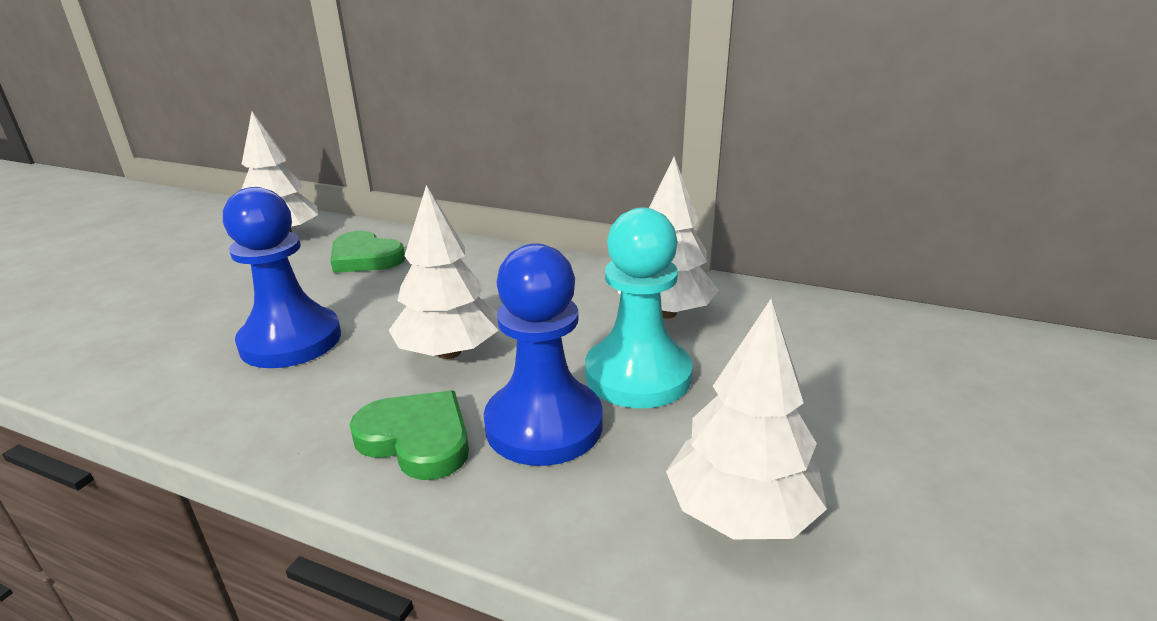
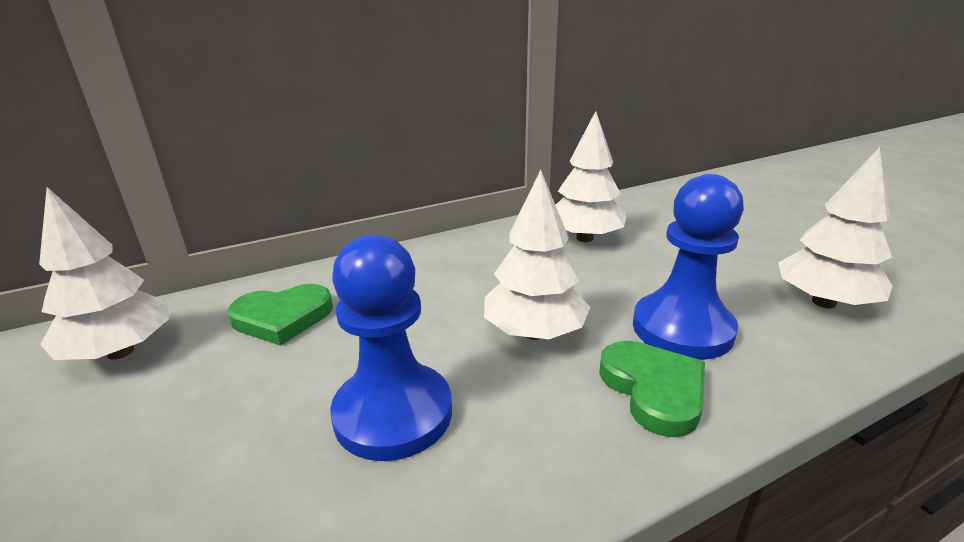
camera: 50 degrees left, 0 degrees up
(417, 439) = (653, 390): green heart -> green heart turned 90 degrees clockwise
(638, 375) = (652, 275): turquoise pawn -> none

